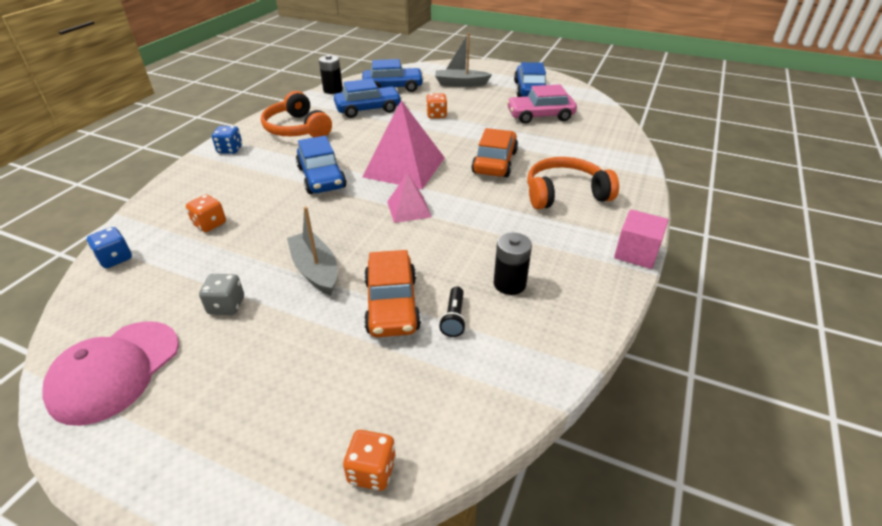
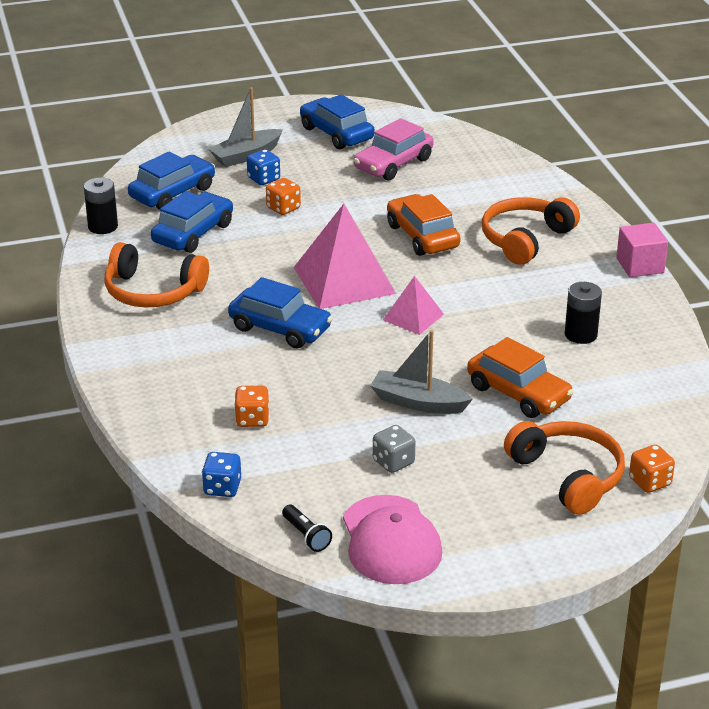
camera: 40 degrees left, 5 degrees down
(230, 149) = (121, 348): blue dice -> blue dice (264, 179)
(316, 408) = (568, 476): none -> orange headphones
(454, 318) = (575, 378): black flashlight -> black flashlight (306, 536)

